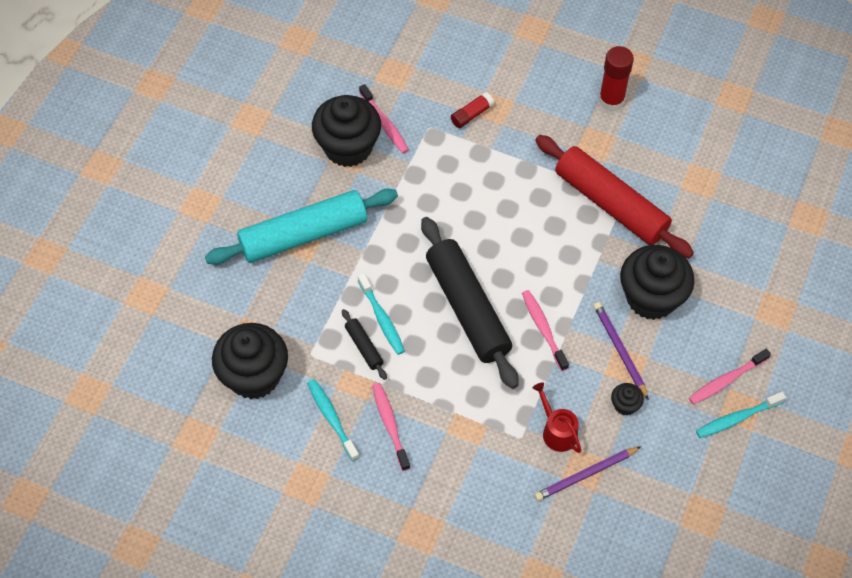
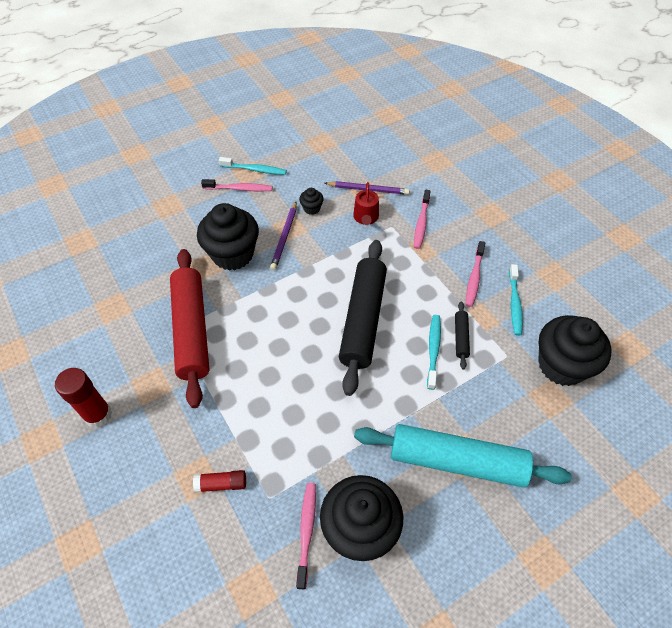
camera: 145 degrees left, 5 degrees down
(543, 329) = (321, 276): pink toothbrush -> pink toothbrush (421, 223)

